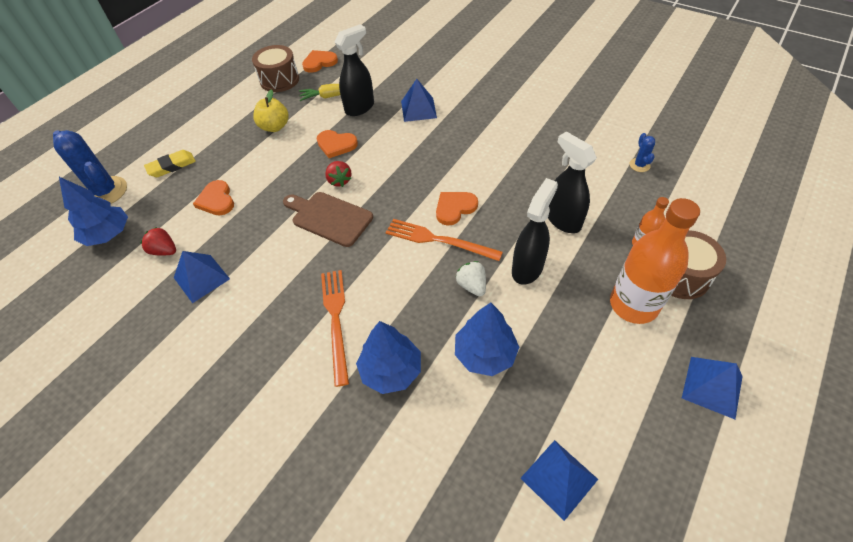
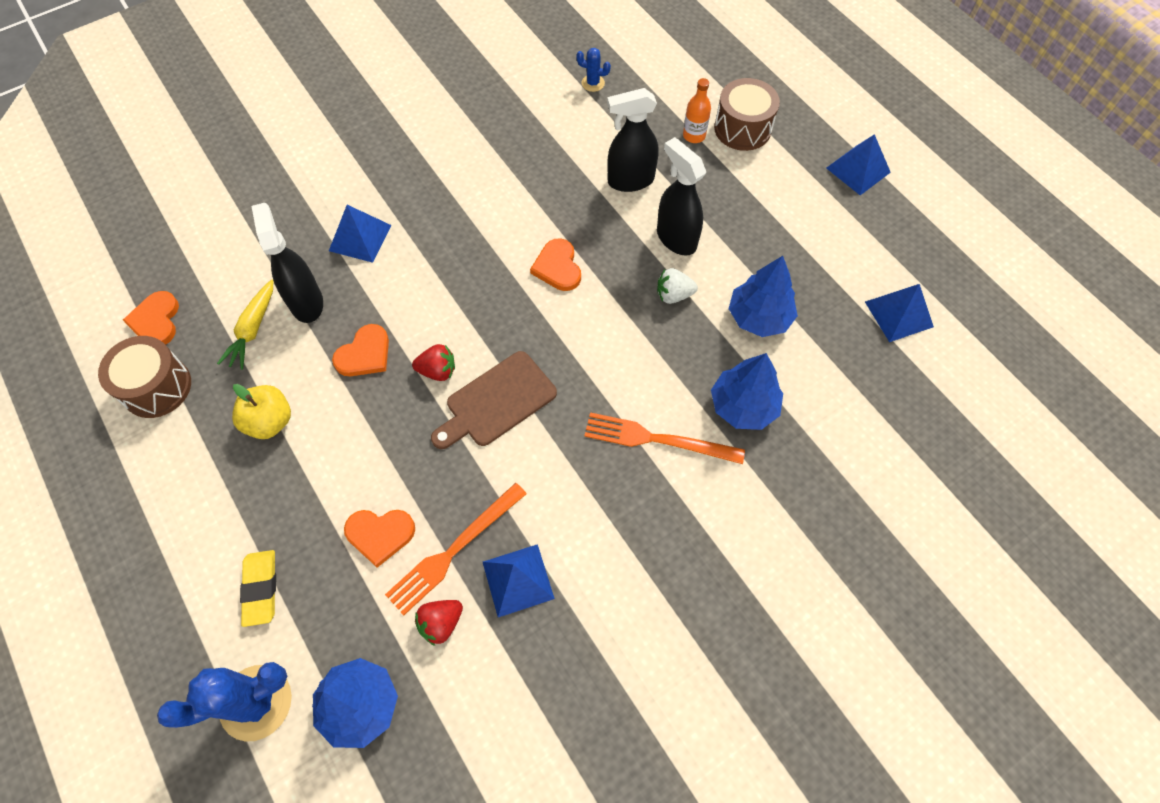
camera: 70 degrees left, 10 degrees up
(438, 240) = (596, 301): orange fork -> orange fork (454, 550)
(633, 305) = (757, 178): orange bottle -> none

